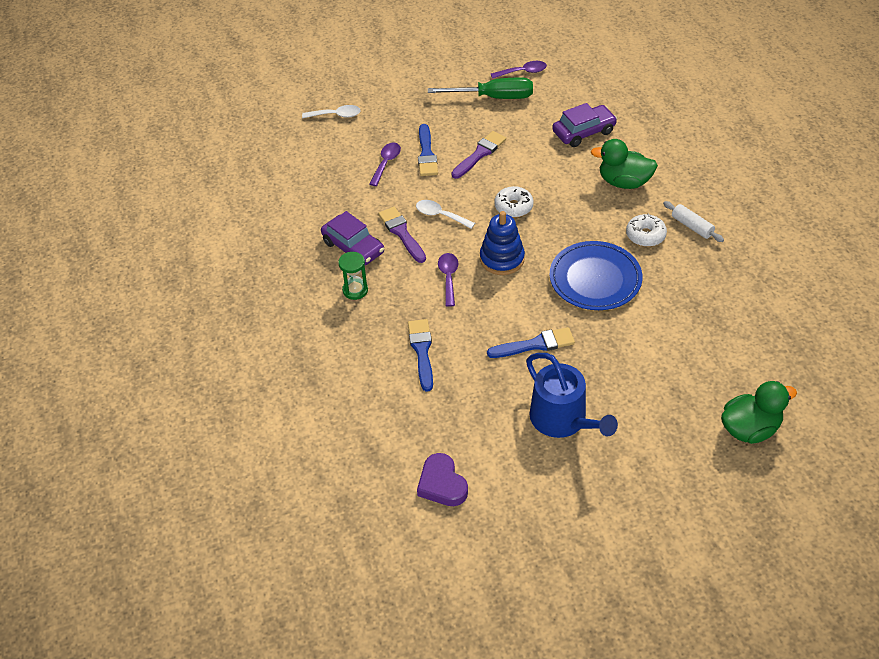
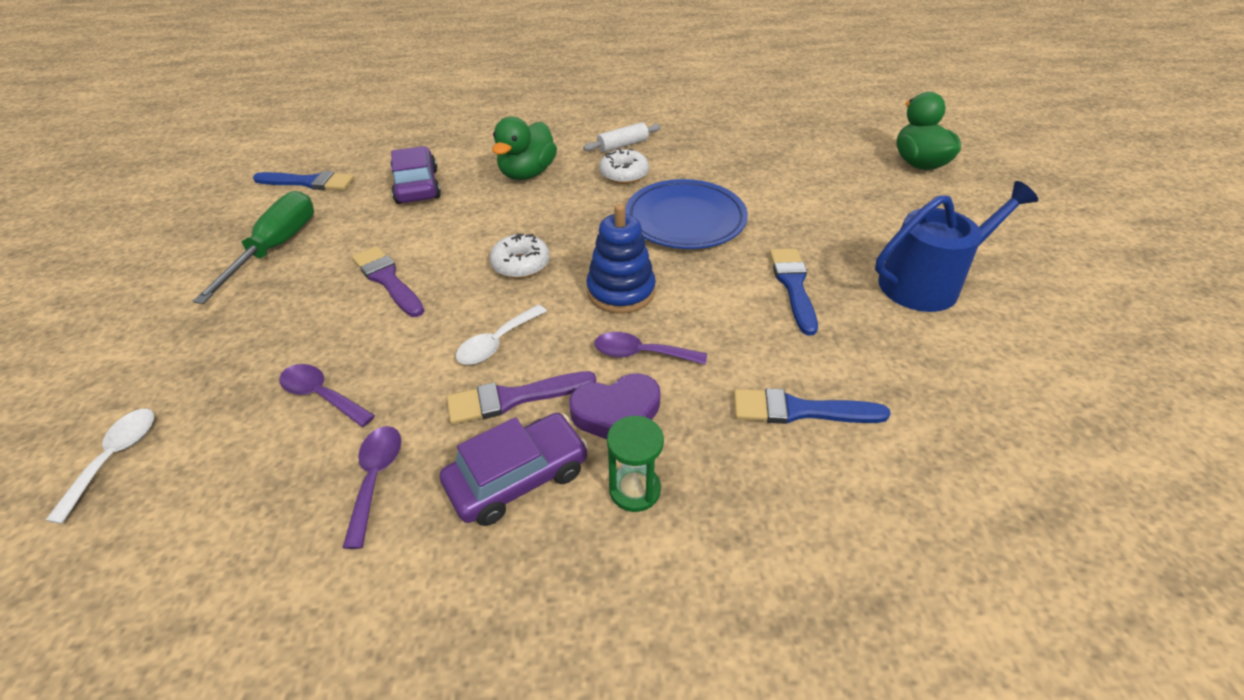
camera: 80 degrees left, 5 degrees down
(426, 154) = (340, 338): blue brush -> blue brush (309, 182)
(442, 484) = (1081, 425): purple heart -> purple heart (617, 413)
(523, 72) = (251, 214): purple spoon -> purple spoon (376, 478)

